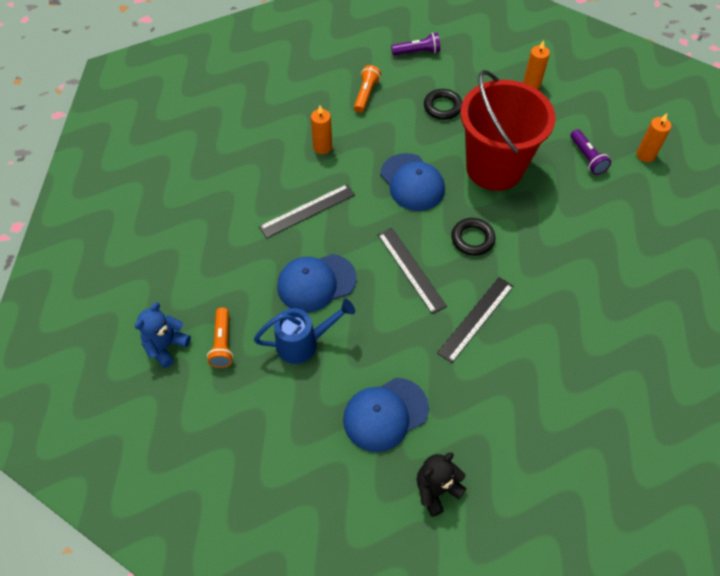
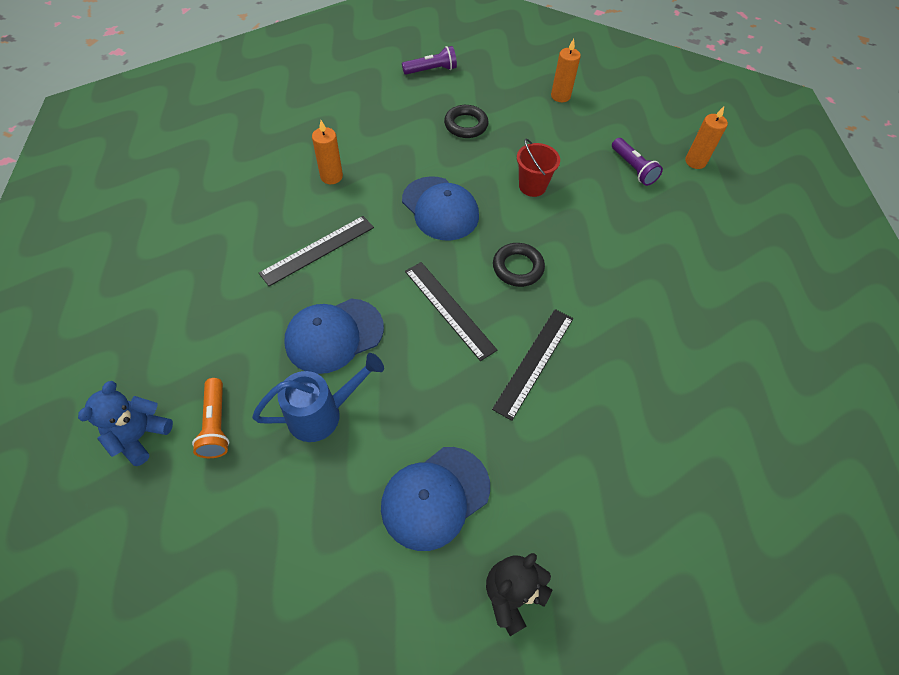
camera: 10 degrees left, 0 degrees up
(366, 94) = (378, 117): orange flashlight -> none
(494, 168) = (532, 186): red bucket -> red bucket, size x0.42

